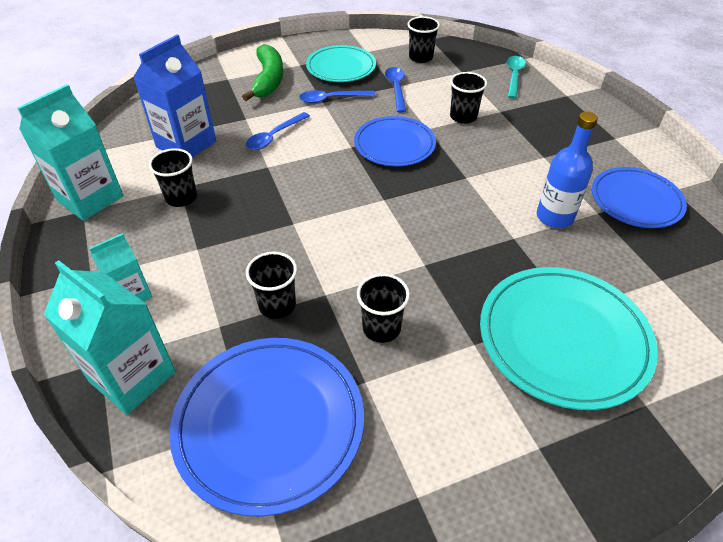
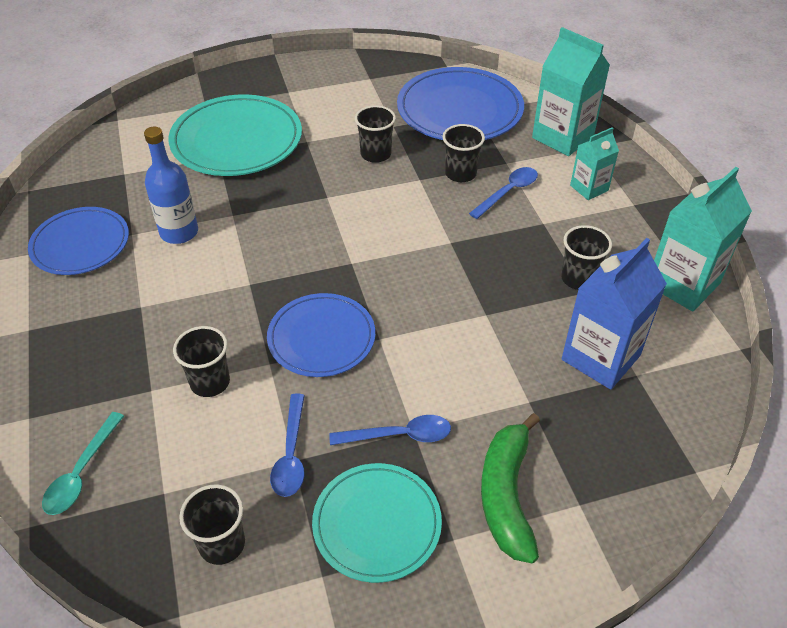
camera: 175 degrees left, 0 degrees up
(274, 136) = (482, 363): blue spoon -> blue spoon (508, 192)

